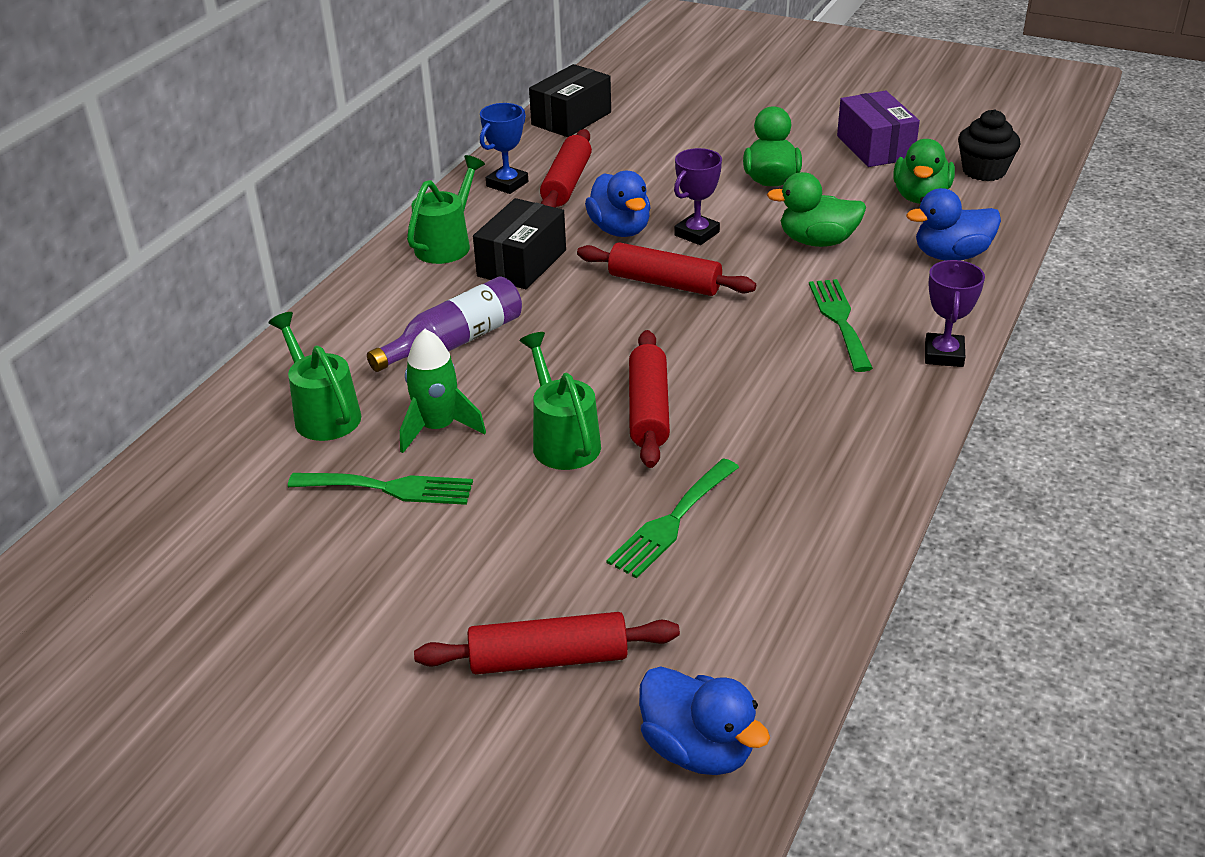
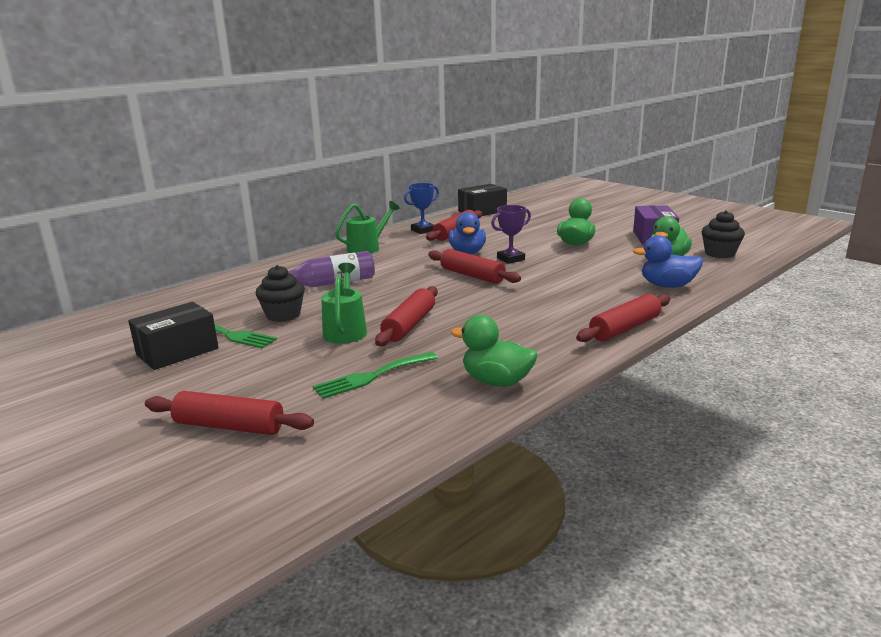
camera: 20 degrees right, 15 degrees down
(323, 413) = (231, 300): green watering can -> none
(438, 428) = (283, 315): green rocket -> black cupcake
(522, 263) = (399, 259): black box -> black box (177, 351)
(698, 749) = (269, 495): blue duck -> none
(817, 241) = (582, 270): green duck -> green duck (496, 381)
(839, 320) = (566, 304): green fork -> none
(944, 355) = (625, 328): purple trophy -> red rolling pin

